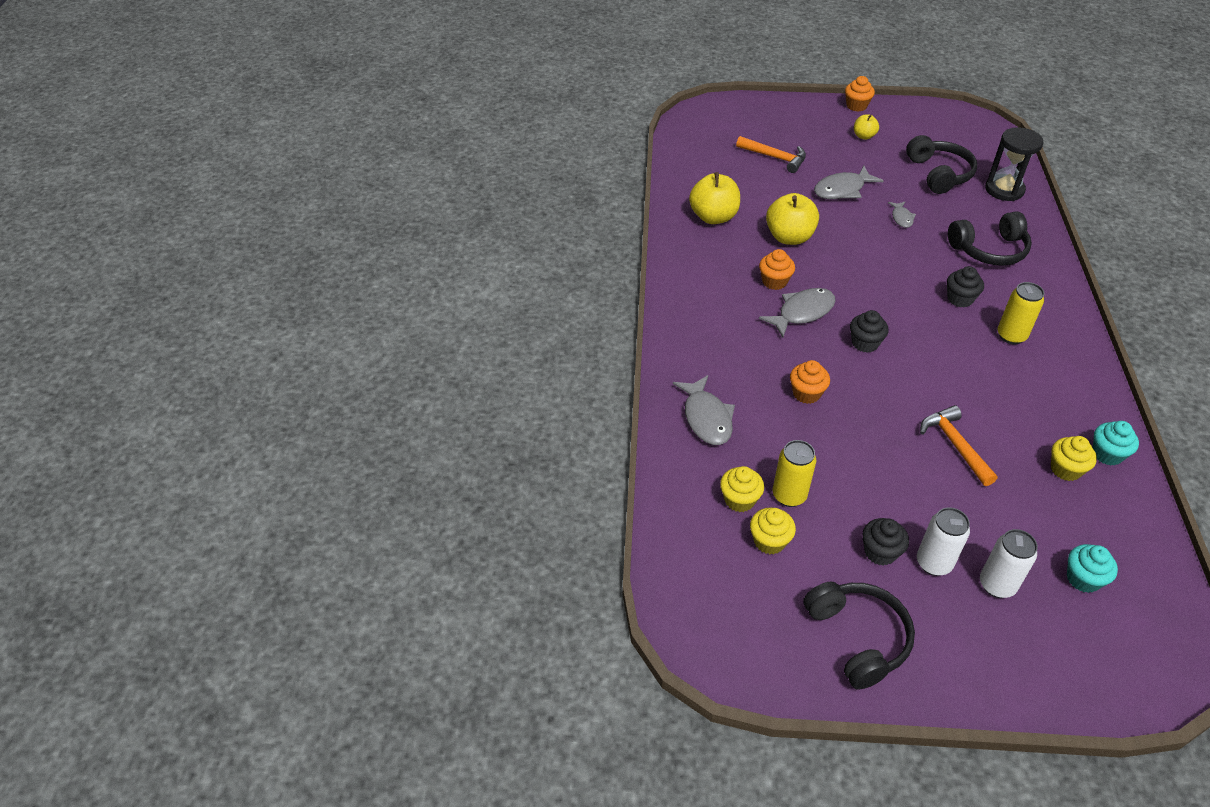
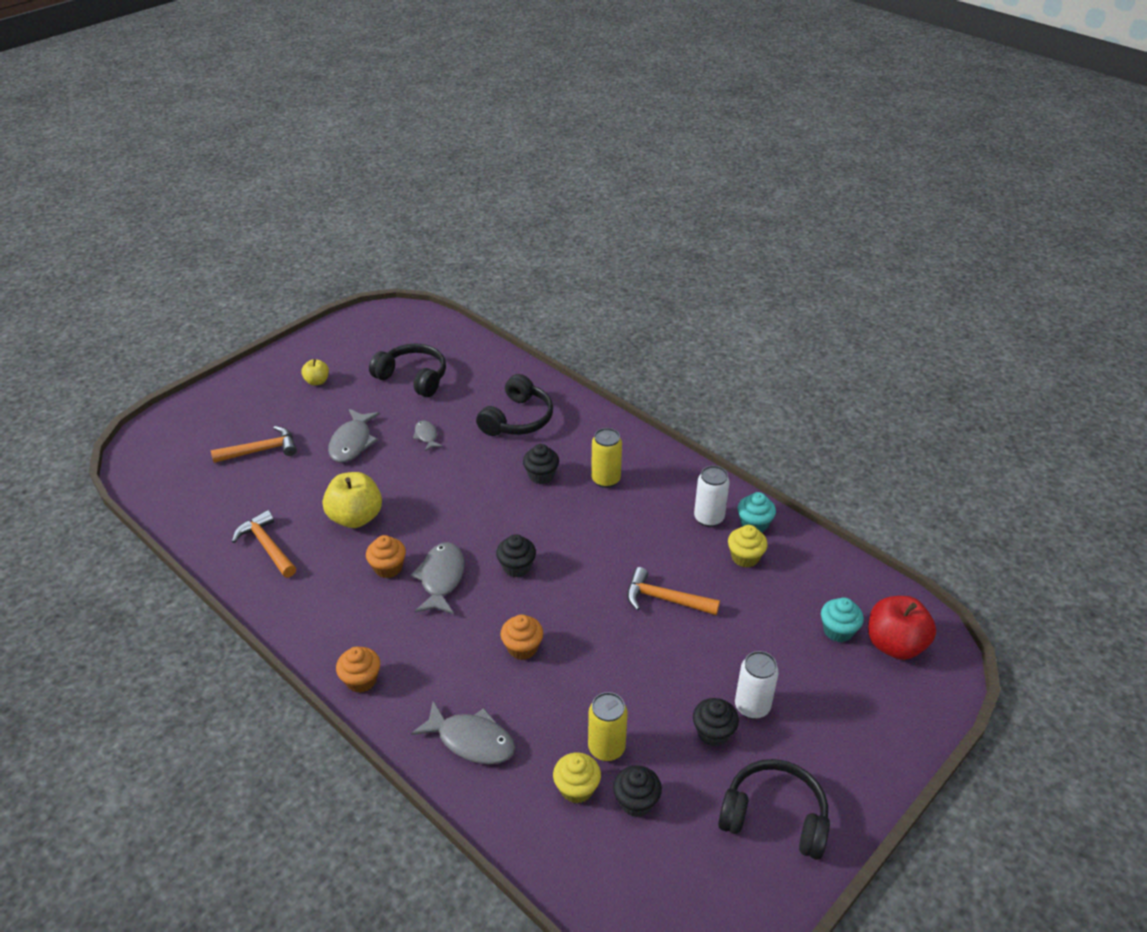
camera: 50 degrees left, 5 degrees down
(713, 217) = (267, 546): yellow apple -> orange hammer
(769, 541) = (636, 801): yellow cupcake -> black cupcake
(856, 106) = (280, 357): orange cupcake -> orange cupcake (361, 680)
(901, 218) = (426, 436): grey fish -> grey fish turned 150 degrees counterclockwise
(997, 585) = (802, 685): white can -> white can (708, 518)
(1004, 190) = (474, 361): black hourglass -> none
(1126, 630) = (894, 644): none -> red apple

